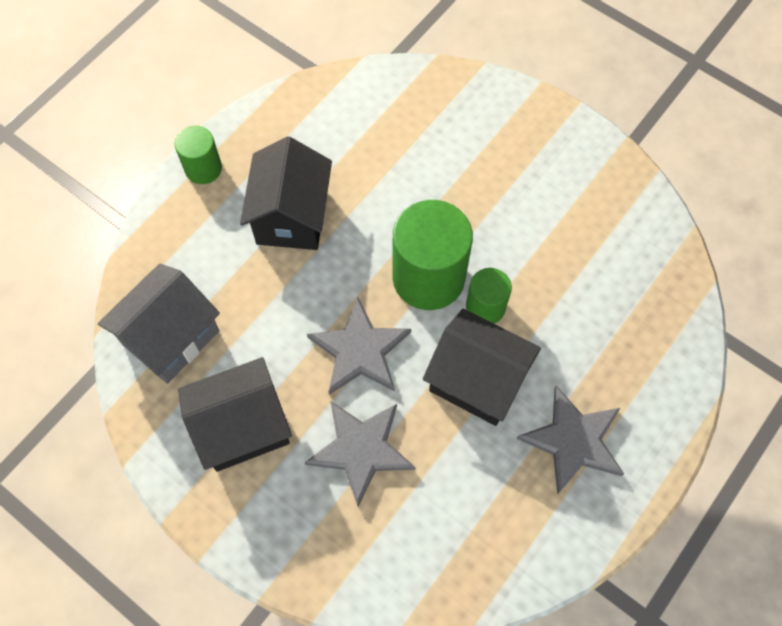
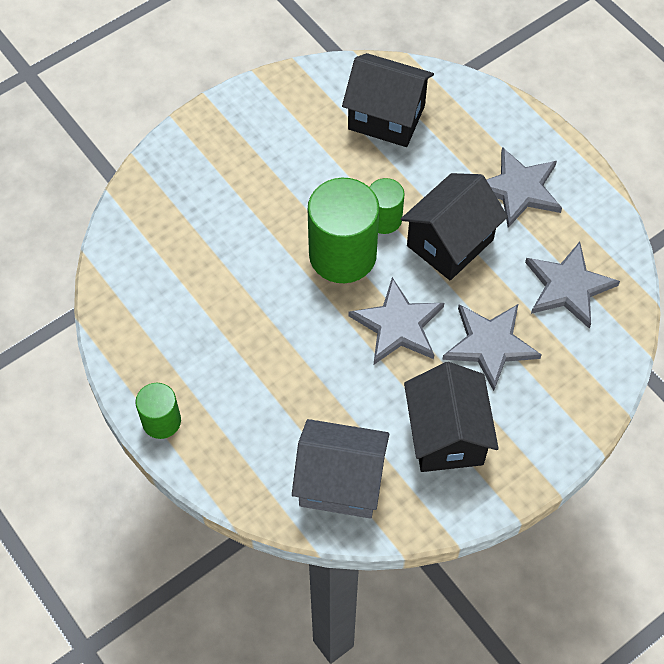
camera: 75 degrees left, 5 degrees down
(171, 337) = (340, 482): grey house -> grey house turned 45 degrees counterclockwise
(292, 216) = (243, 352): black house -> black house (386, 117)
(459, 521) = (568, 287): none -> grey star

